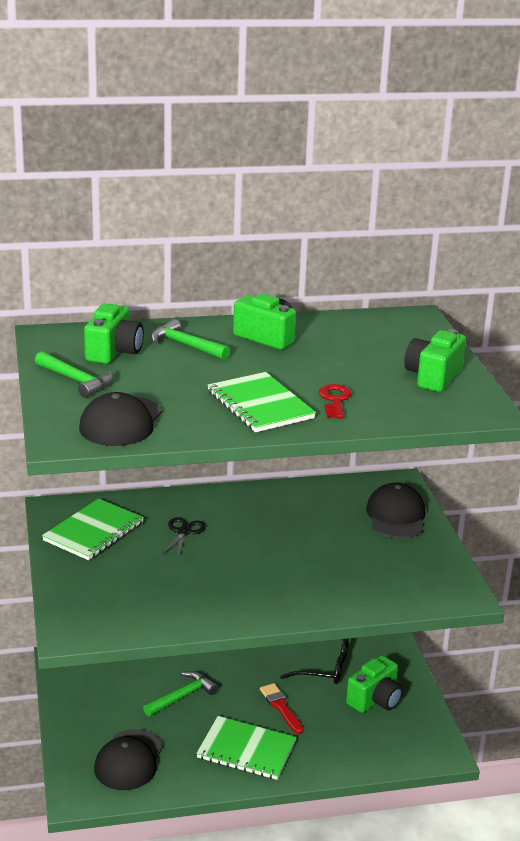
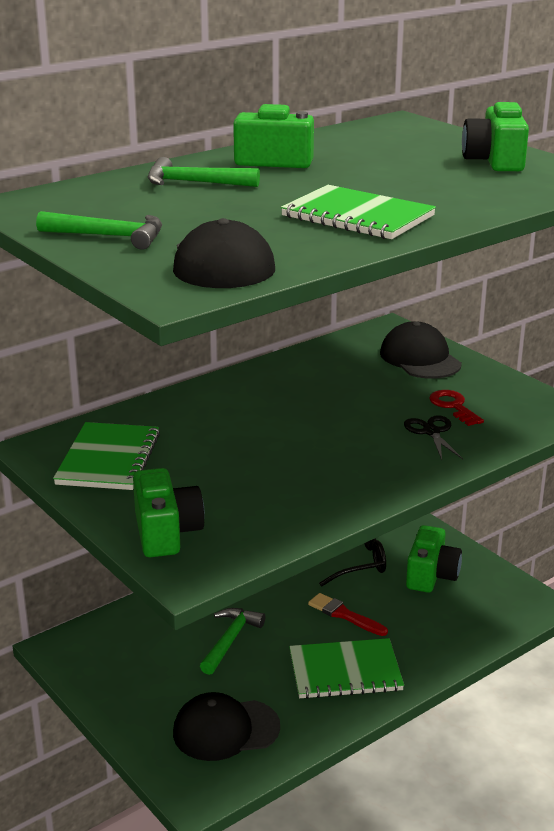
camera: 25 degrees left, 0 degrees up
(114, 352) = (117, 203): green camera -> green camera (166, 533)
(129, 760) = (225, 730): black cap -> black cap turned 90 degrees clockwise
(184, 532) = (214, 431): black scissors -> black scissors (431, 432)
(335, 400) = (429, 197): red key -> red key (453, 406)

